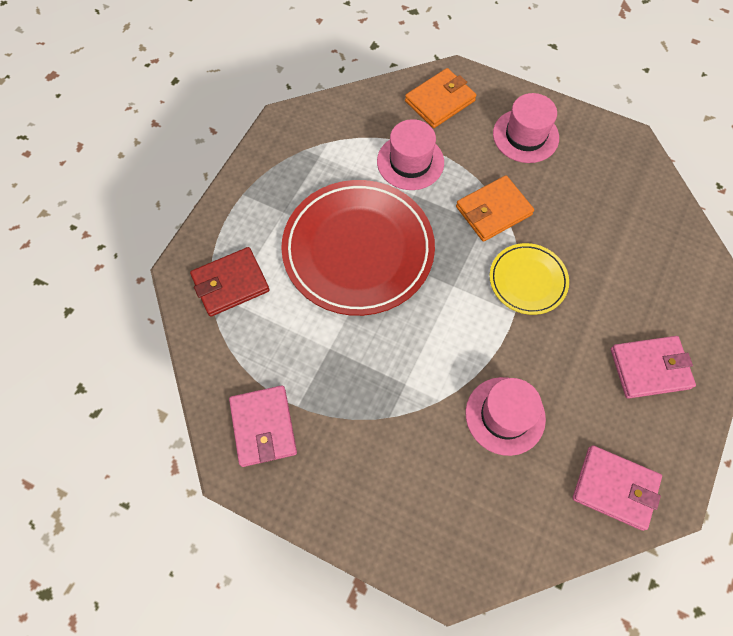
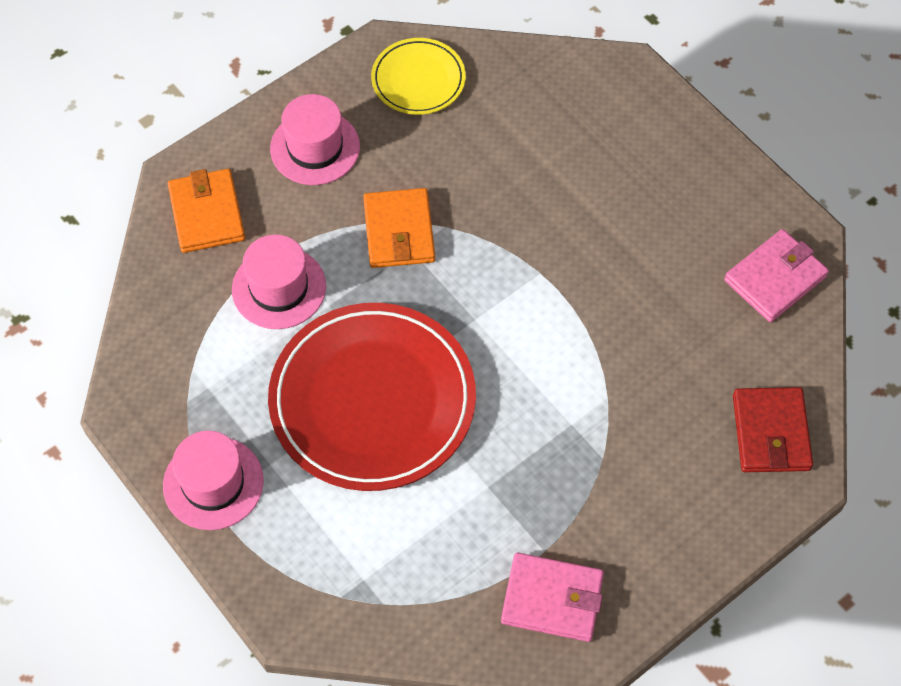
camera: 65 degrees left, 5 degrees down
(230, 284) = (341, 568): red wallet -> red wallet (771, 433)
(505, 415) = (654, 341): pink hat -> pink hat (213, 483)
(527, 280) = (507, 241): yellow plate -> yellow plate (418, 80)
(650, 368) = (666, 180): pink wallet -> none

